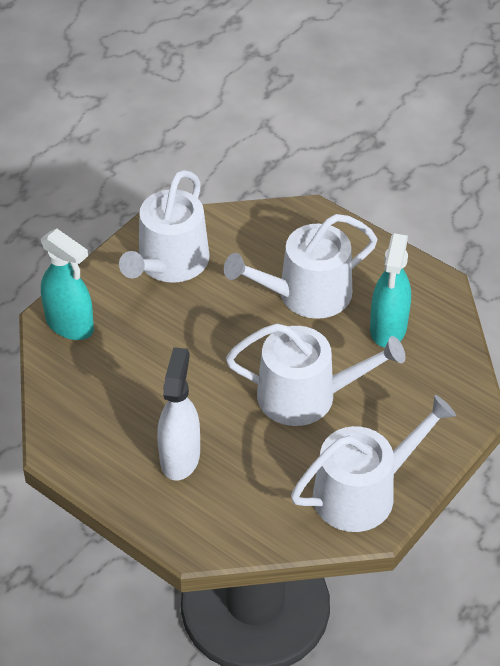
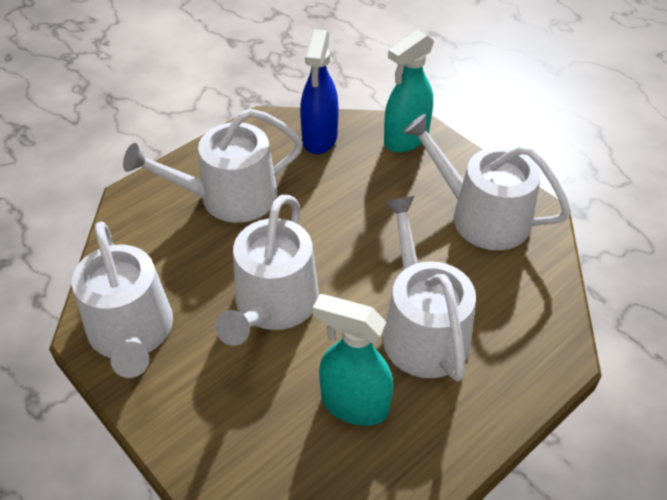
camera: 100 degrees right, 0 degrees up
(78, 396) = (319, 138): none -> blue spray bottle
(180, 457) = (228, 197): white spray bottle -> white watering can

